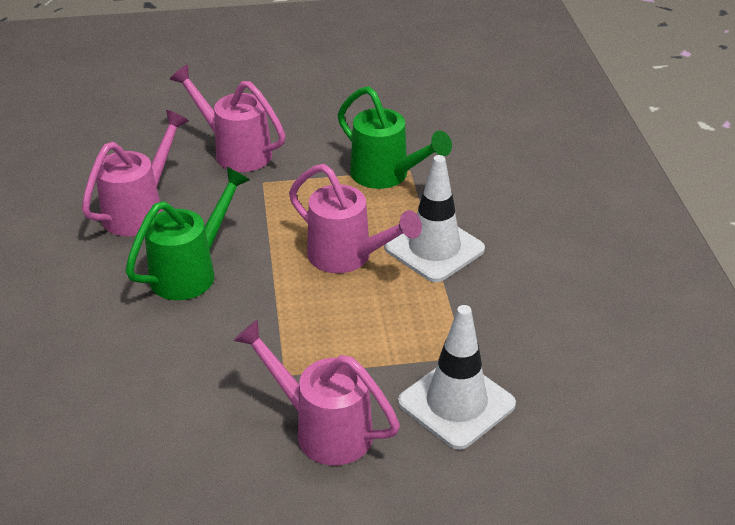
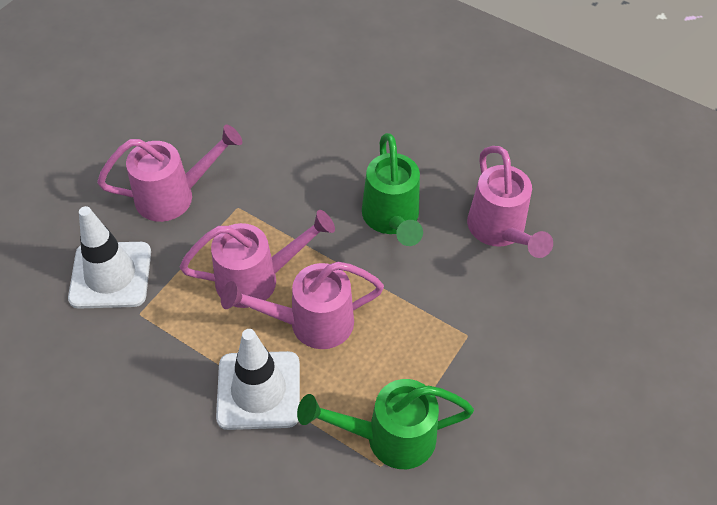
camera: 130 degrees right, 15 degrees up
(235, 151) = (535, 345): pink watering can -> pink watering can (258, 279)

